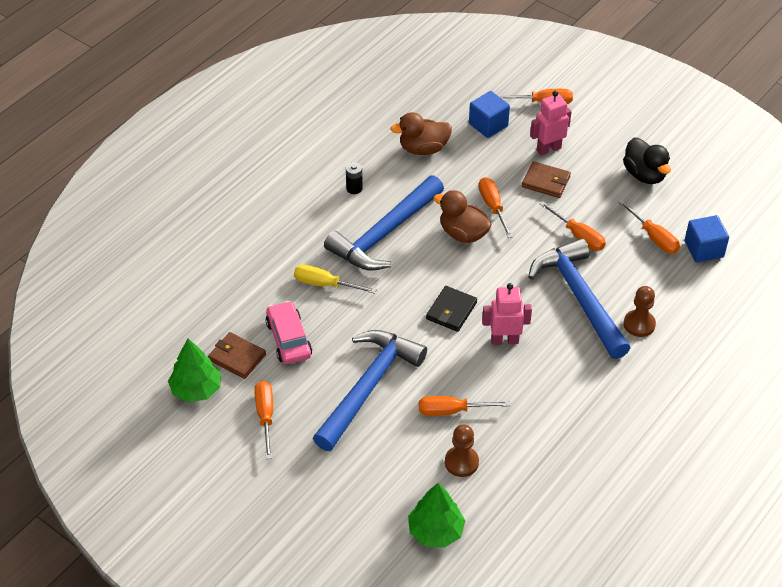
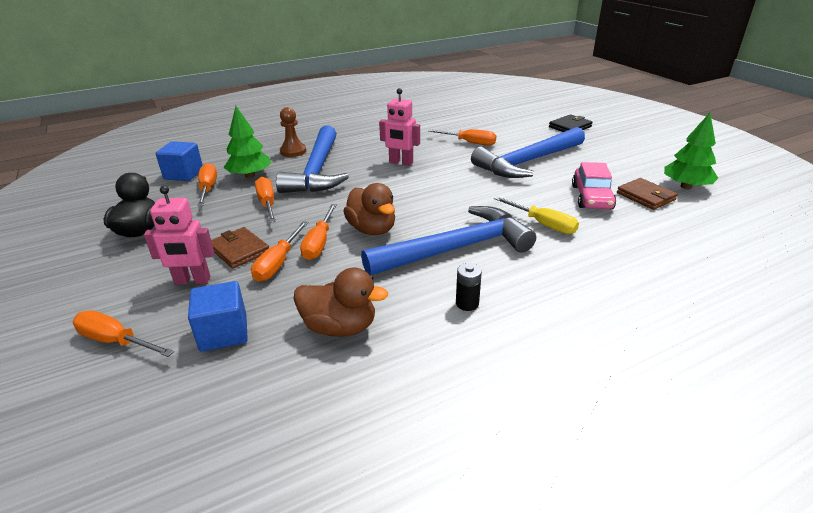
camera: 155 degrees left, 15 degrees down
(265, 416) = (620, 164): orange screwdriver -> orange screwdriver (278, 263)
(436, 531) = (511, 111): green tree -> green tree (250, 175)
(451, 311) = (430, 184): black wallet -> black wallet (570, 127)
(461, 462) = (478, 126): brown pawn -> none

